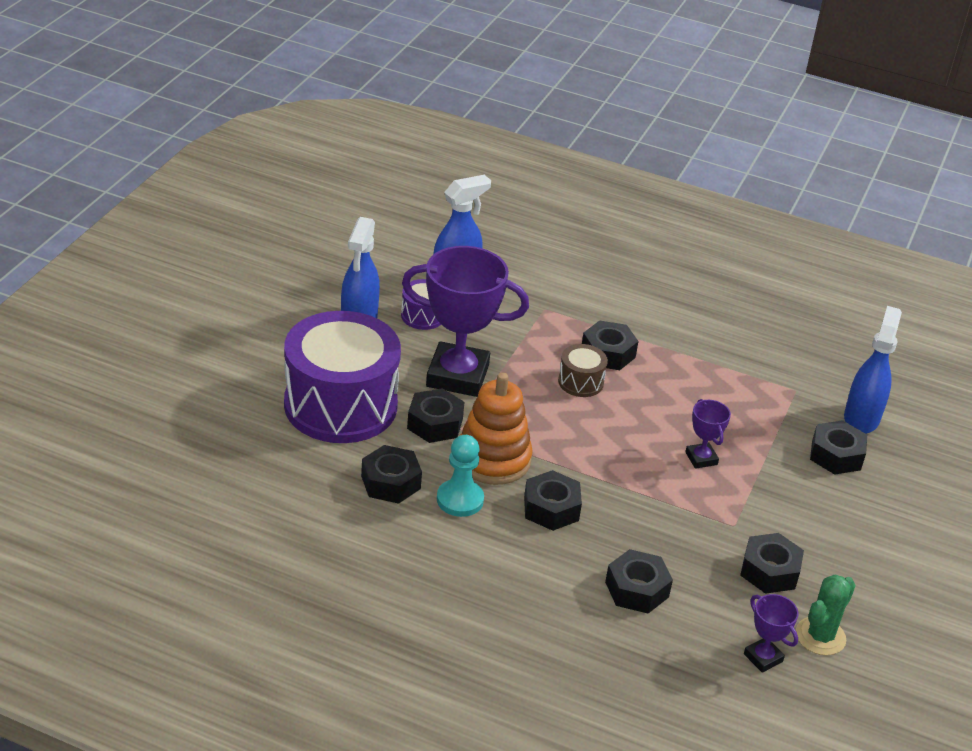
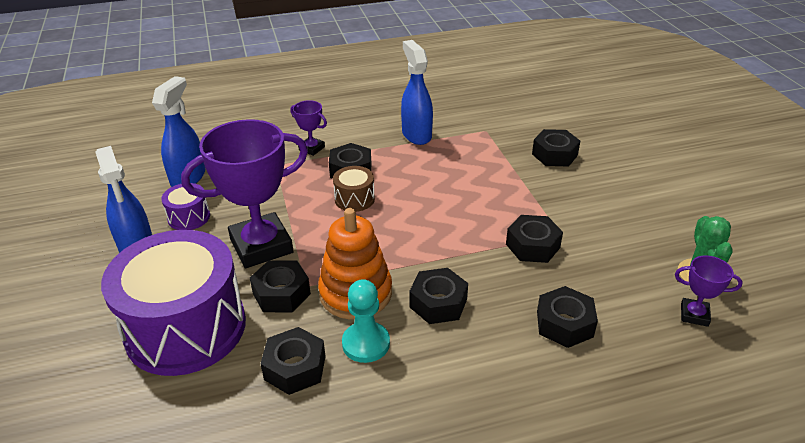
camera: 35 degrees left, 0 degrees up
(701, 458) = (487, 203): purple trophy -> purple trophy (312, 148)
(769, 571) = (617, 250): black nut -> black nut (532, 246)
(861, 418) = (538, 126): blue spray bottle -> blue spray bottle (416, 134)

